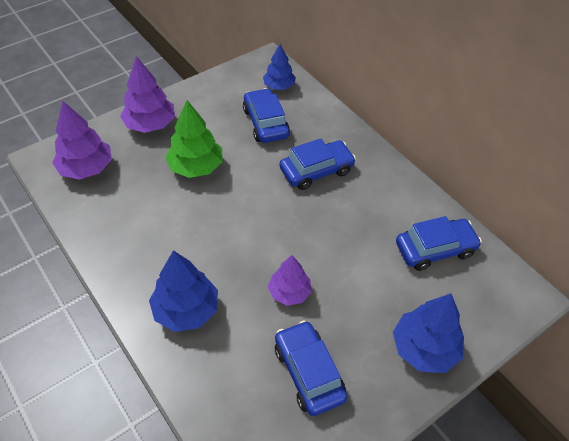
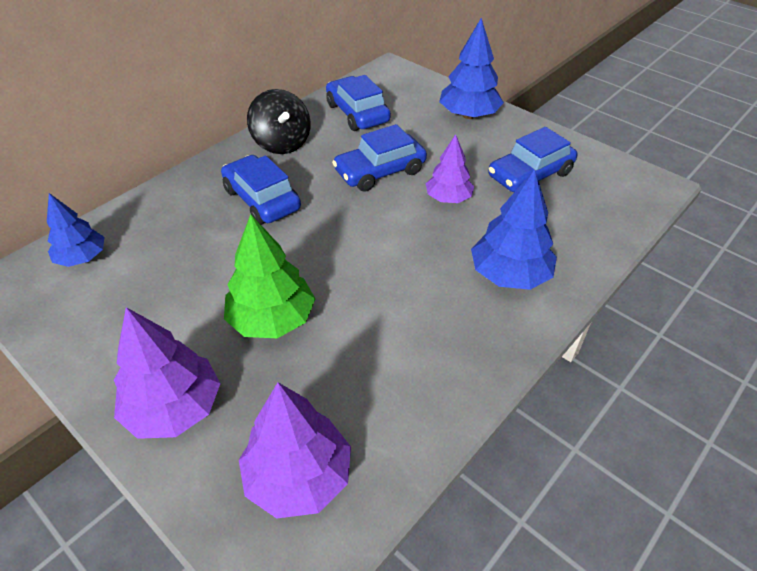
camera: 100 degrees left, 5 degrees down
(265, 123) = (170, 259): blue car -> blue car (380, 171)
(390, 189) = (282, 143): none -> black spinning top

